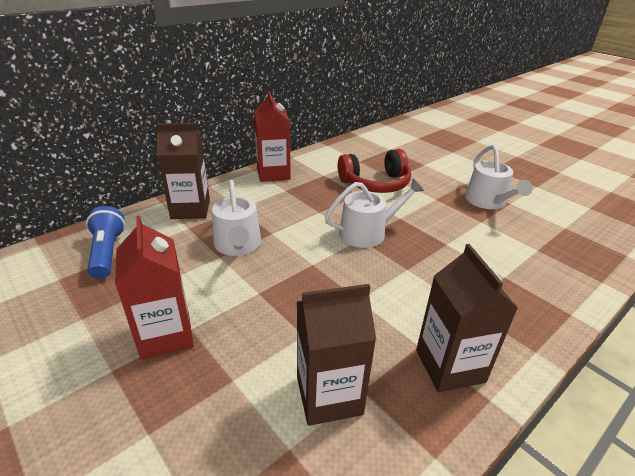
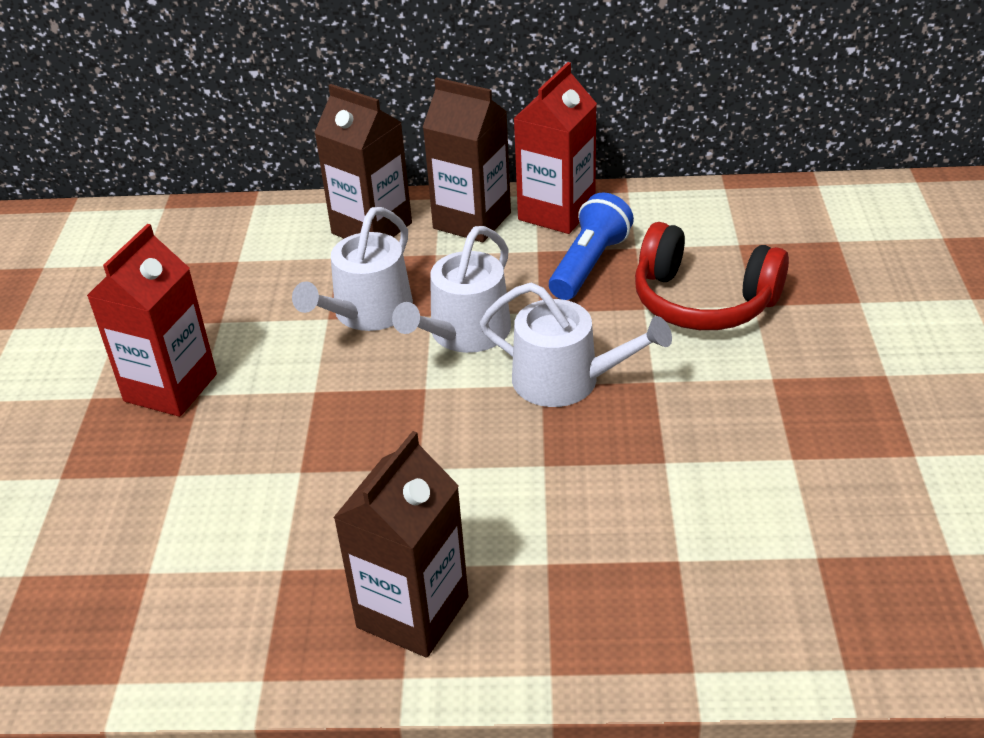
camera: 45 degrees right, 5 degrees up
(107, 252) = (217, 251): blue flashlight -> blue flashlight (589, 265)
(329, 395) = (243, 551): brown carton -> brown carton (472, 220)
(488, 202) = (870, 430): white watering can -> white watering can (464, 333)

